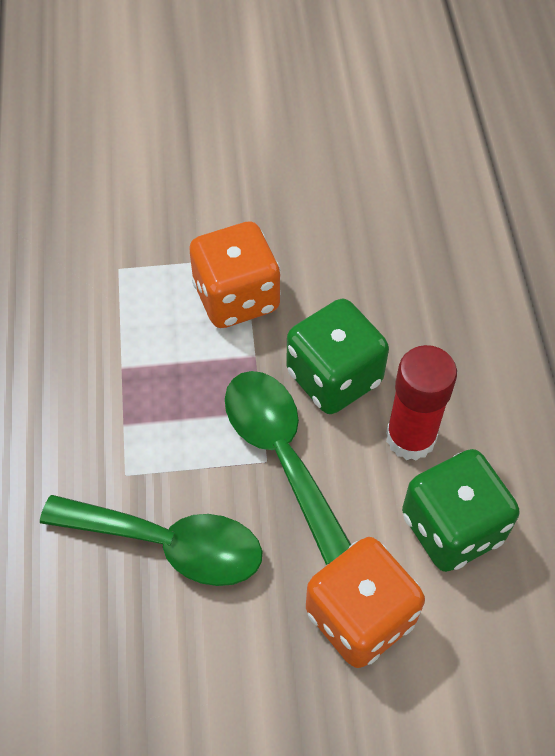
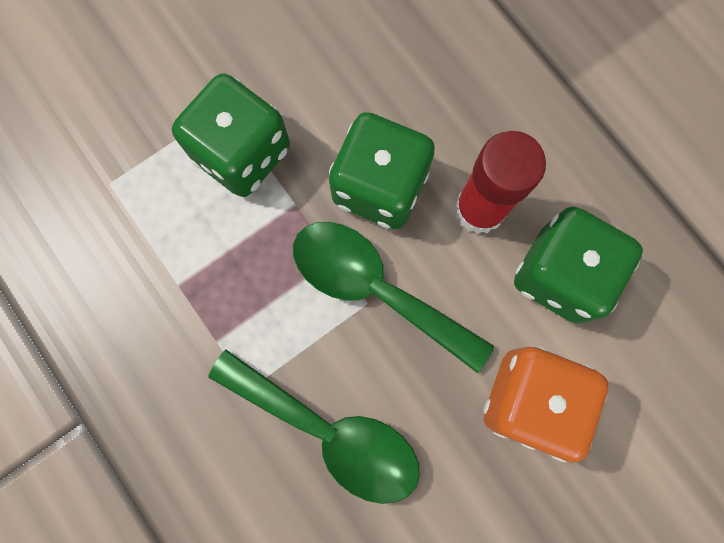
camera: 30 degrees left, 20 degrees up
(169, 544) = (329, 431): green spoon -> green spoon turned 45 degrees clockwise
(236, 297) = (242, 154): orange dice -> green dice

